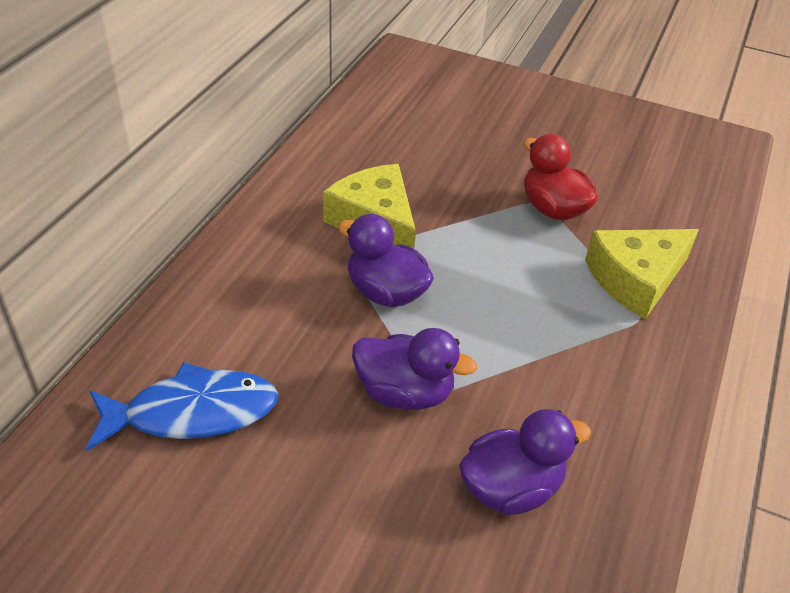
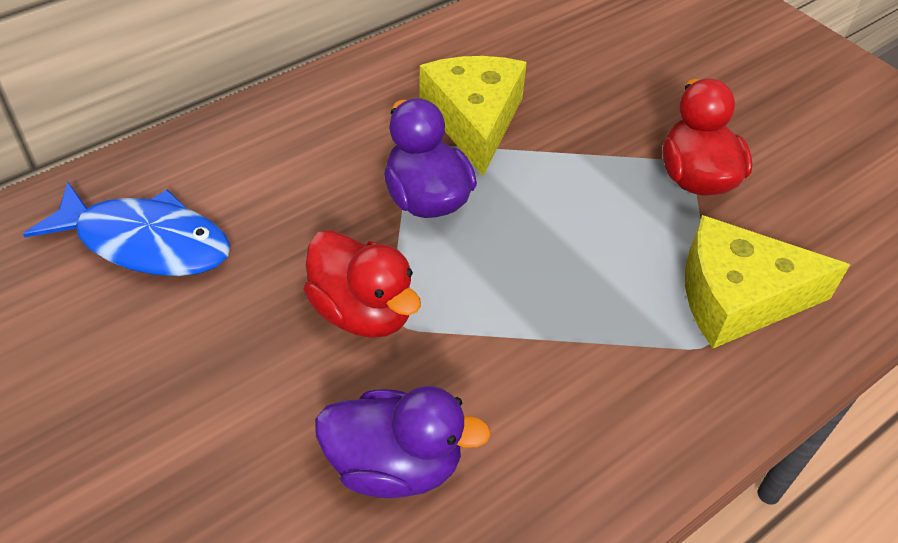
camera: 30 degrees right, 5 degrees up
(405, 392) = (363, 311): purple duck -> red duck

